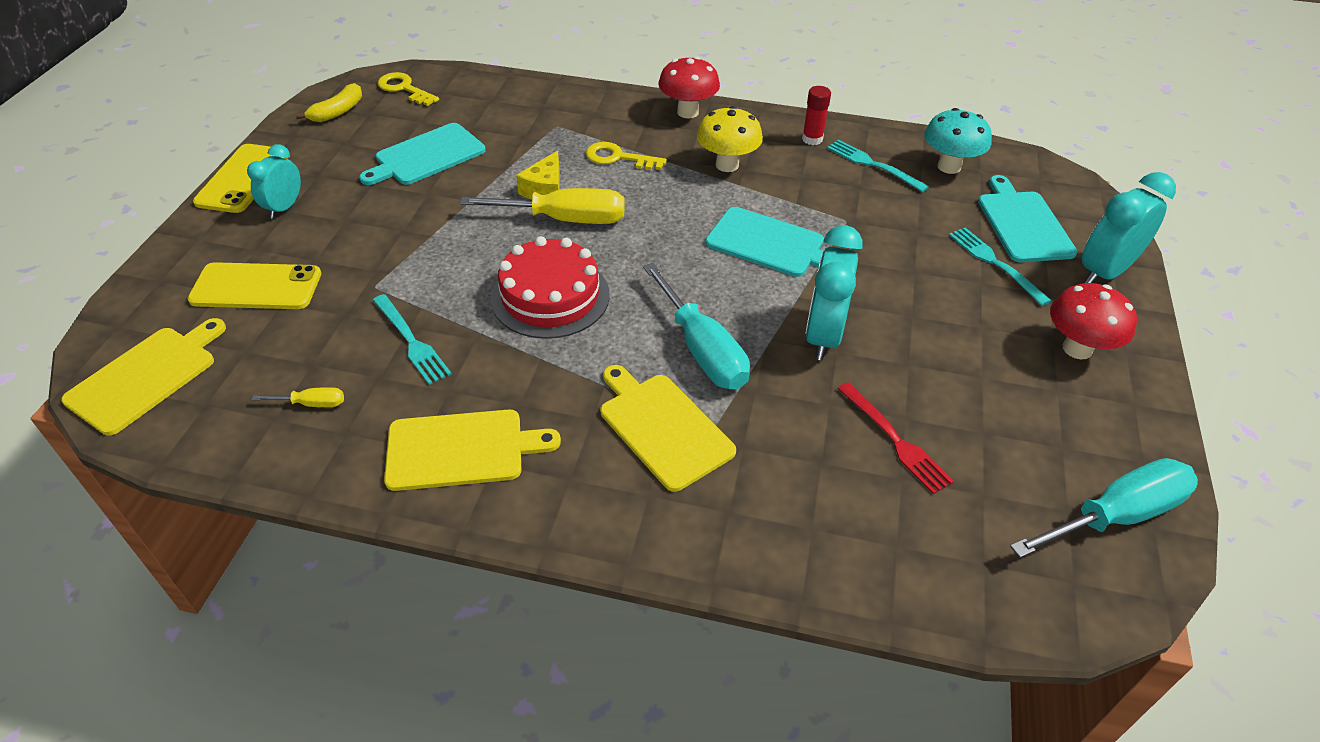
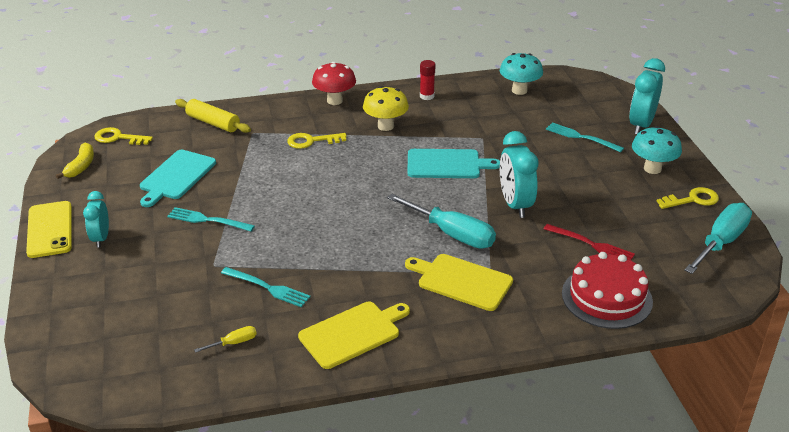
camera: 25 degrees left, 10 degrees down
(146, 376) = (101, 367): yellow cutting board -> none
(256, 287) = (128, 291): yellow phone -> none
(521, 100) = (213, 123): none -> yellow rolling pin
(545, 189) = (278, 174): yellow cheese -> none
(550, 296) = (336, 234): red cake -> red cake (606, 297)
(565, 219) = (307, 188): yellow screwdriver -> none
(872, 165) = (474, 101): turquoise fork -> turquoise fork (207, 220)
(1023, 224) = (582, 111): turquoise cutting board -> none
(1077, 349) = (652, 169): red mushroom -> turquoise mushroom
(1112, 423) = (692, 200): none -> yellow key

